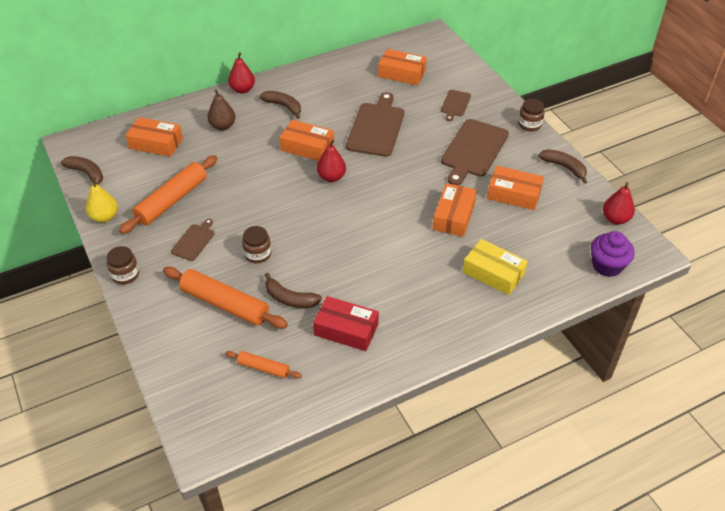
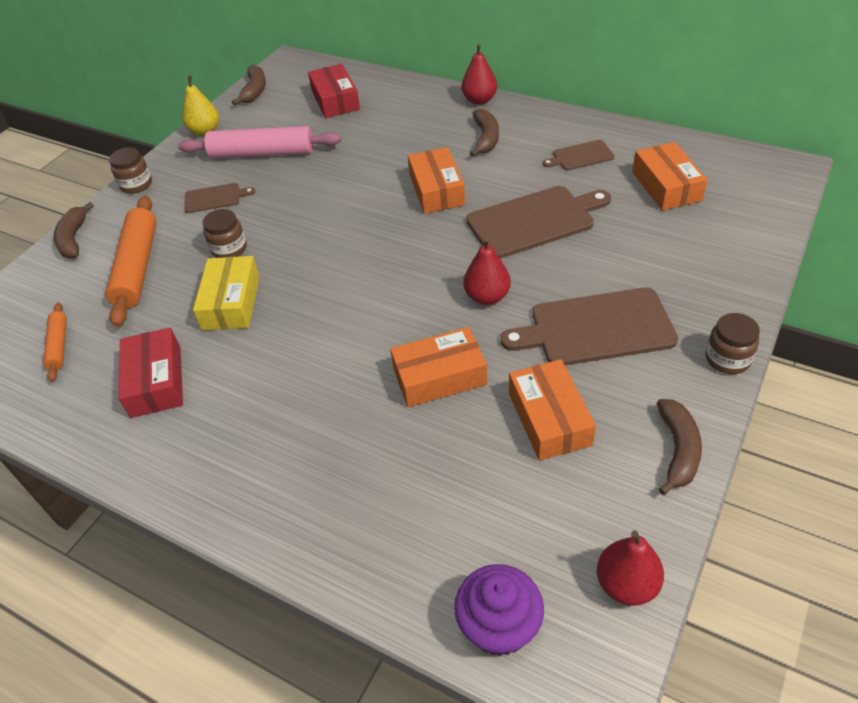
camera: 60 degrees right, 0 degrees up
(156, 143) = (335, 100): orange box -> red box
(172, 200) = (262, 154): orange rolling pin -> pink rolling pin
(222, 126) = (406, 121): brown pear -> none
(290, 299) = (177, 309): brown banana -> brown banana (74, 239)
(331, 177) = (404, 234): red pear -> red pear (487, 297)
(455, 104) = (670, 262): brown cutting board -> brown cutting board (580, 156)
(493, 273) = (362, 478): yellow box -> yellow box (231, 302)

